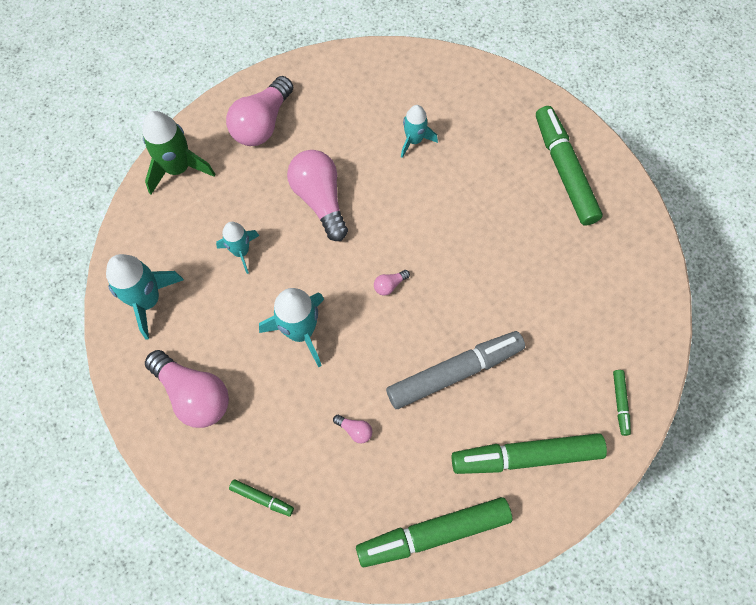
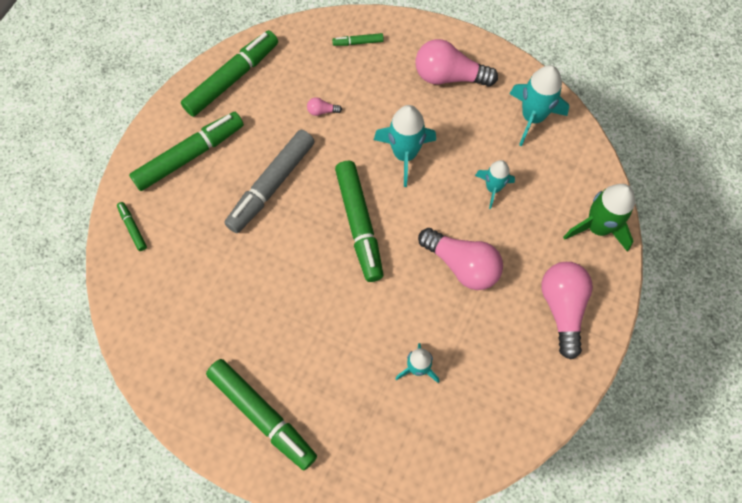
camera: 150 degrees right, 0 degrees up
(389, 285) = (359, 224): pink light bulb -> green marker

